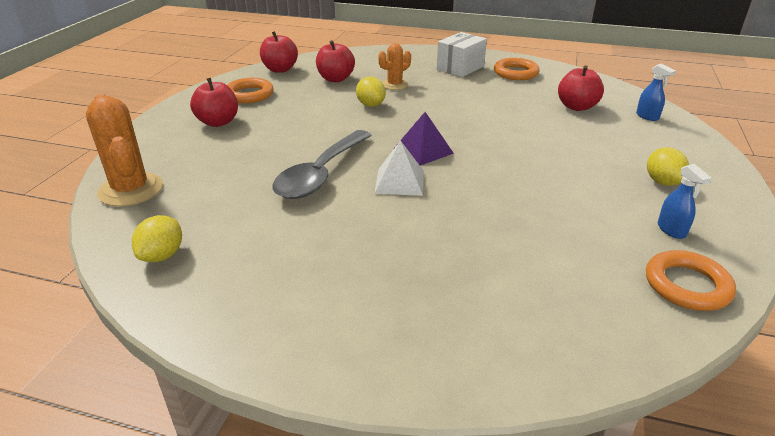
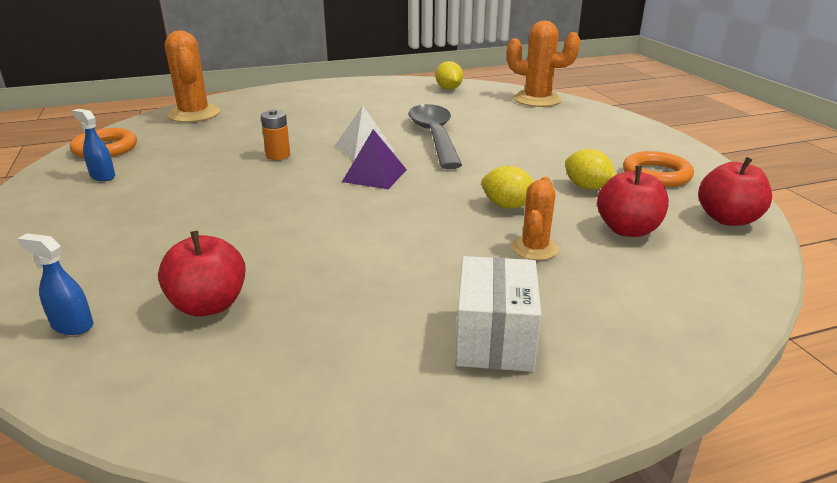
camera: 145 degrees right, 5 degrees down
(218, 122) = (603, 144): red apple -> none
(486, 200) = (278, 155): none -> orange battery
(515, 73) = (371, 368): orange ring -> none
(563, 339) = (194, 114): none -> orange cactus
(662, 182) = (93, 216): yellow lemon -> yellow lemon (586, 187)

